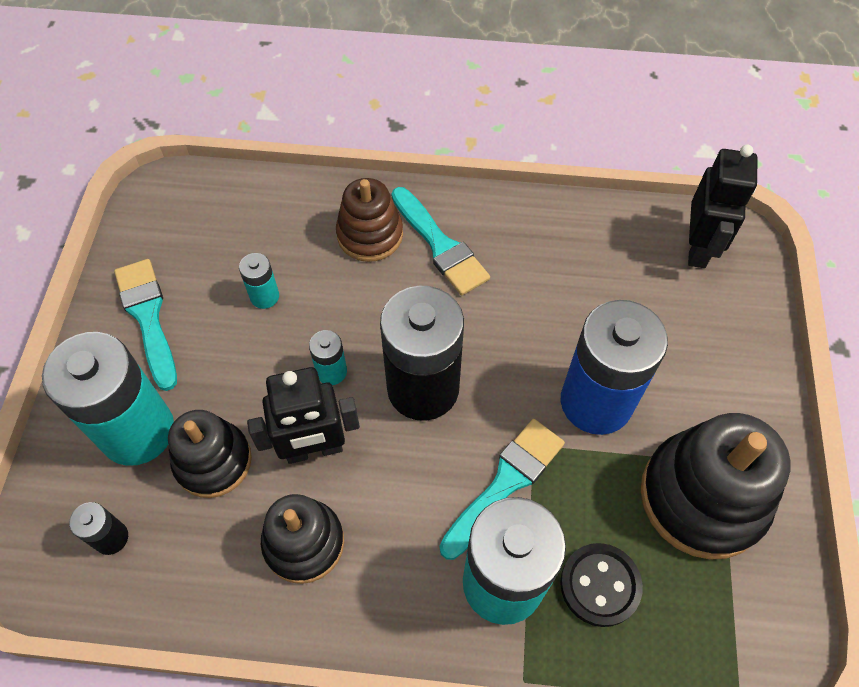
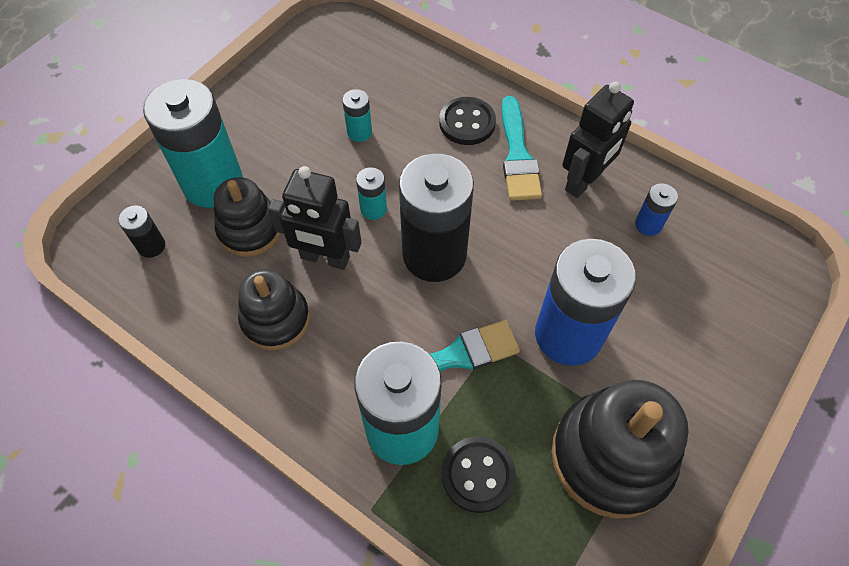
camera: 30 degrees right, 0 degrees up
(148, 317) = (269, 109): turquoise brush -> none
(370, 235) = (467, 123): brown stacking toy -> black button
(601, 257) = (648, 224): none -> blue battery
(698, 248) = (743, 257): black robot -> black robot (584, 181)

